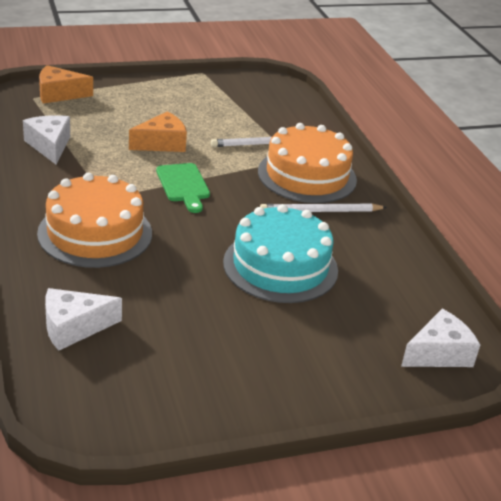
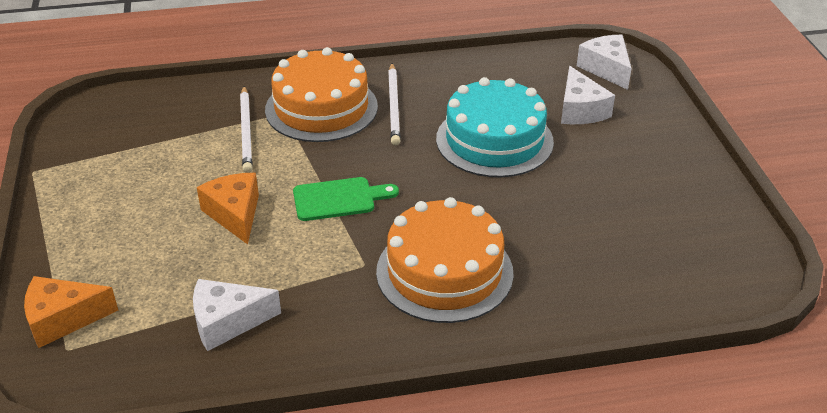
camera: 80 degrees left, 5 degrees up
(59, 94) = (63, 319): orange cheese -> orange cheese turned 75 degrees clockwise
(74, 327) = (620, 284): white cheese -> white cheese (580, 110)

